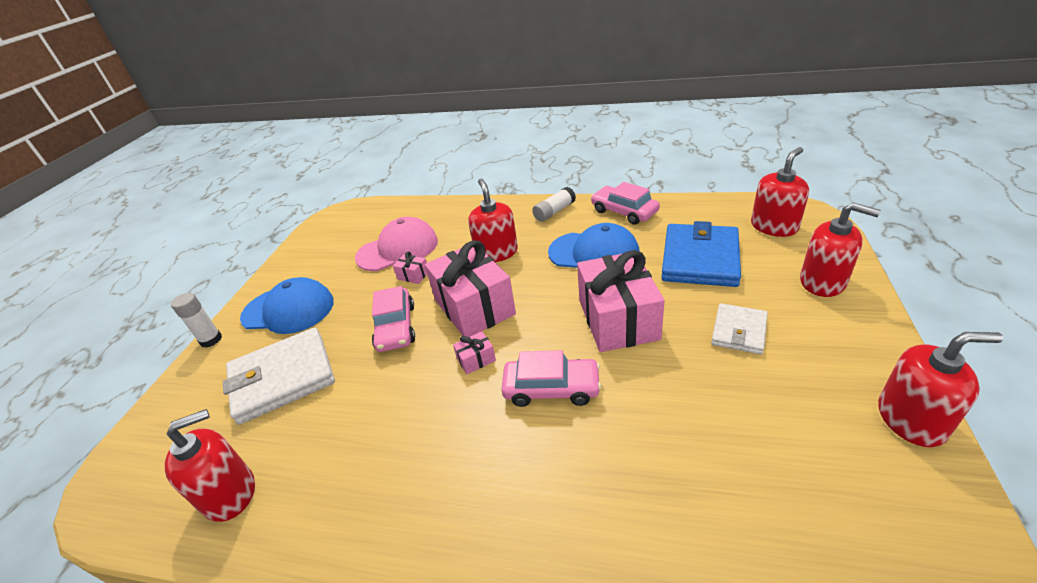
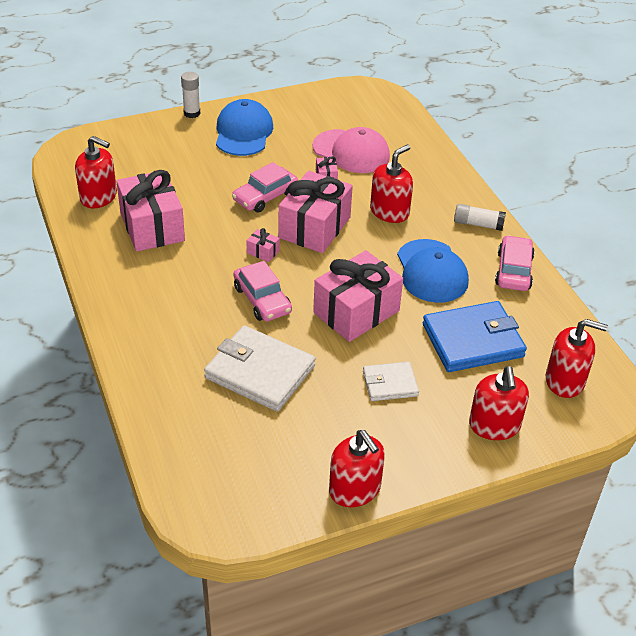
camera: 50 degrees right, 5 degrees up
(282, 378) = (185, 168): white wallet -> white wallet (260, 372)
(288, 310) = (243, 132): blue cap -> blue cap turned 150 degrees counterclockwise
(343, 452) = (152, 227): none -> pink gift

